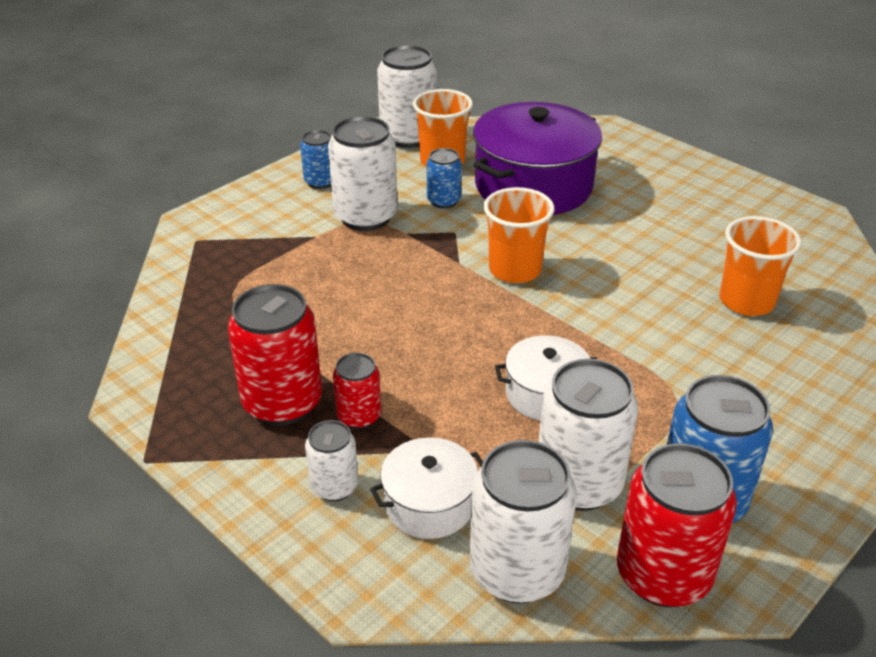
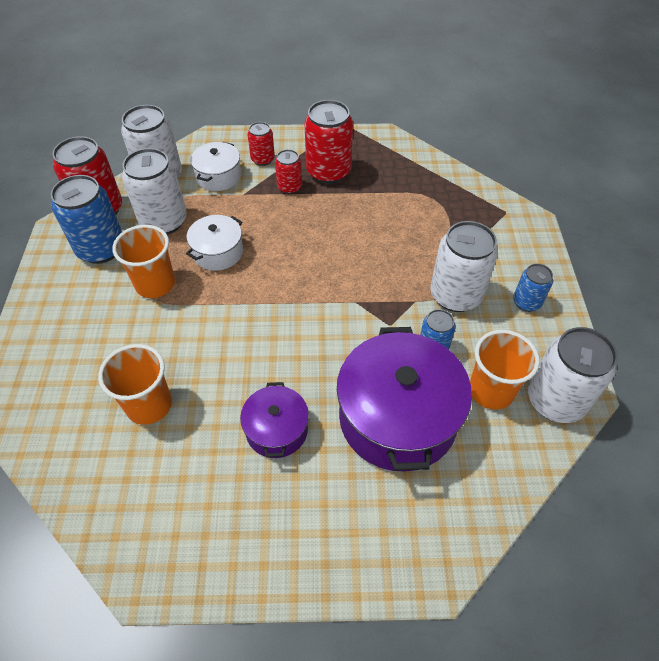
camera: 135 degrees right, 15 degrees up
(334, 486) = (262, 159): white can -> red can
(515, 270) = (318, 321): orange cup -> orange cup (155, 284)
(640, 228) = (277, 430): none -> purple pot

